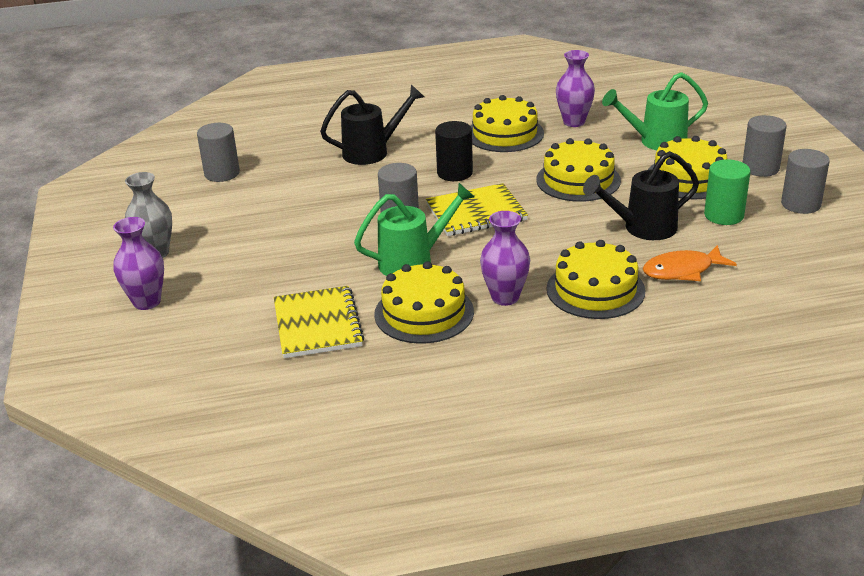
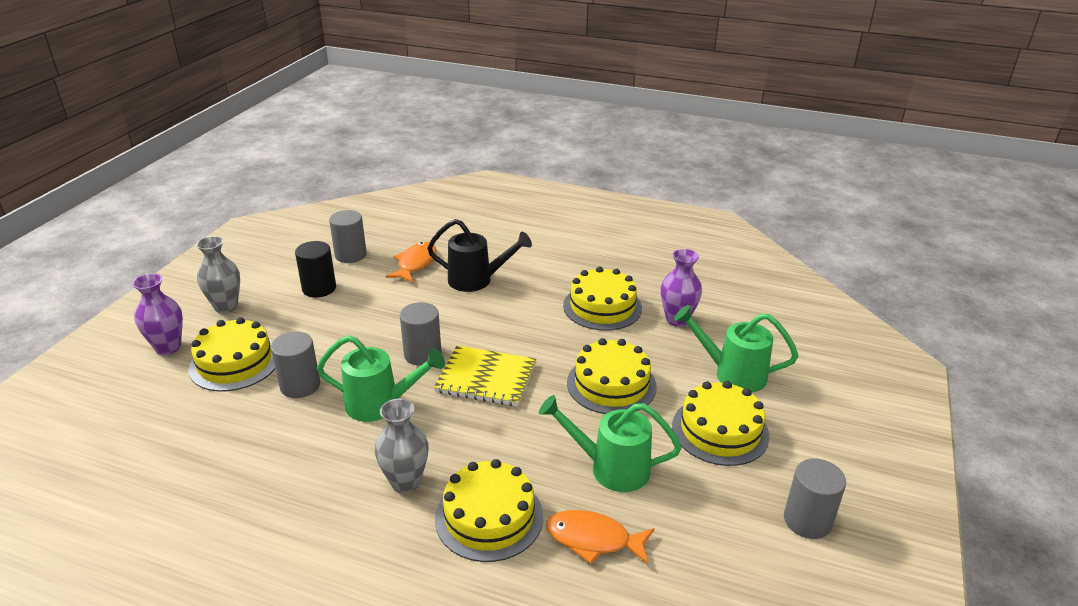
camera: 30 degrees right, 0 degrees up
(297, 159) = (415, 263): none -> orange fish
(317, 324) = (242, 430): yellow notebook -> none
(424, 313) = (326, 462): yellow cake -> yellow cake (235, 362)
(454, 173) = (515, 329): black cylinder -> black cylinder (319, 288)
(505, 297) = (405, 482): purple vase -> grey vase
(643, 228) = (611, 468): black watering can -> green watering can
(723, 215) = (708, 493): green cylinder -> none
(760, 168) = (809, 453): grey cylinder -> grey cylinder (300, 386)

